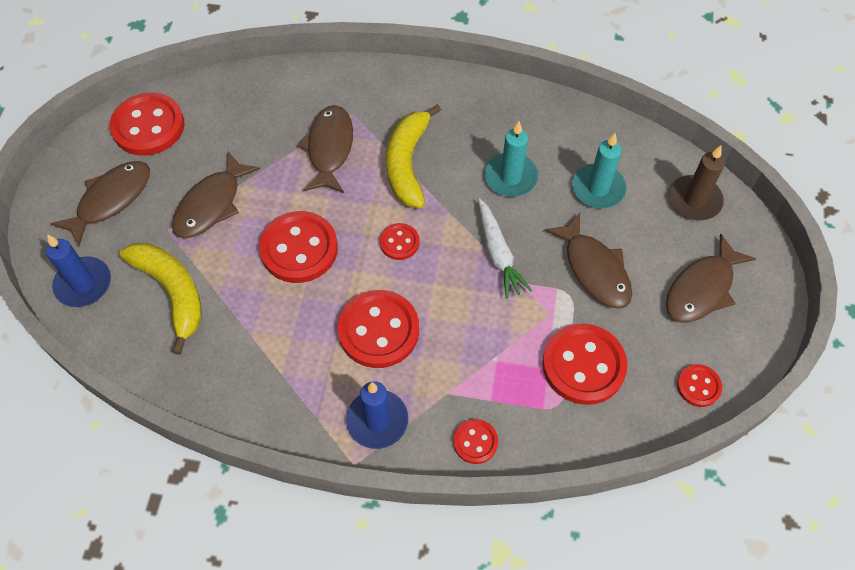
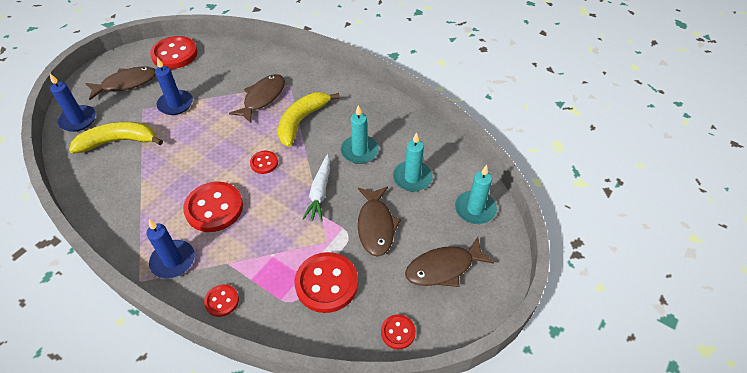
camera: 25 degrees right, 10 degrees down
(172, 292) = (118, 141): yellow banana -> yellow banana turned 90 degrees counterclockwise
(211, 204) = (175, 104): brown fish -> blue candle
(299, 249) = (204, 145): red button -> none
(694, 200) = (475, 209): brown candle -> turquoise candle

